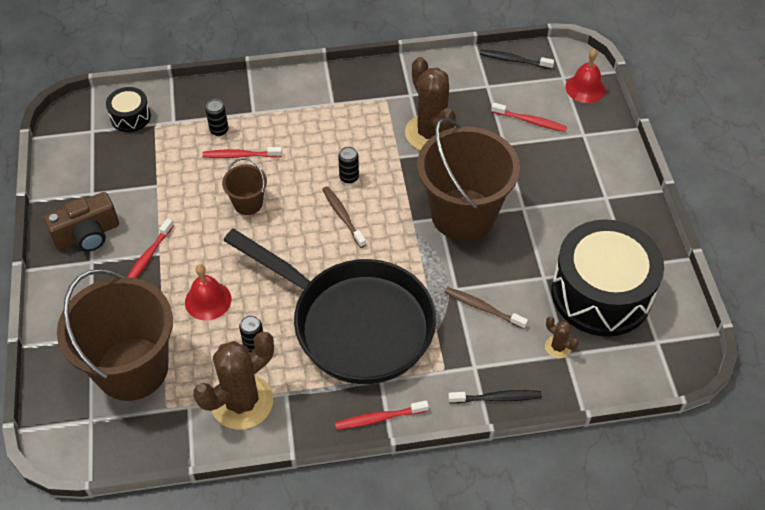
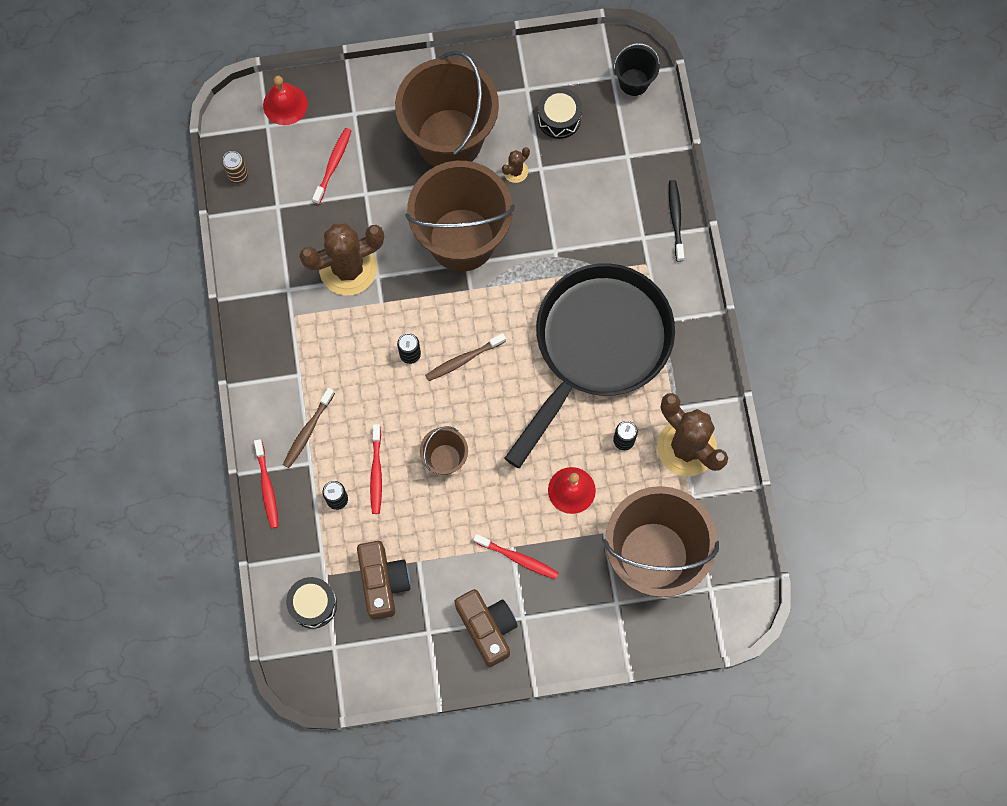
camera: 90 degrees left, 20 degrees up
(142, 161) = (383, 582): none -> brown camera
(379, 418) = (700, 323): red toothbrush -> red toothbrush (267, 487)
(483, 308) = (577, 226): brown toothbrush -> brown toothbrush (308, 431)
(514, 60) = (238, 175): black toothbrush -> brown can
(558, 347) = (620, 162): brown cactus -> brown cactus (515, 171)
(566, 204) = (449, 139): none -> brown bucket
(601, 293) = (559, 118): black drum -> black drum, size x0.45
(654, 361) = (634, 82): none -> black bucket

